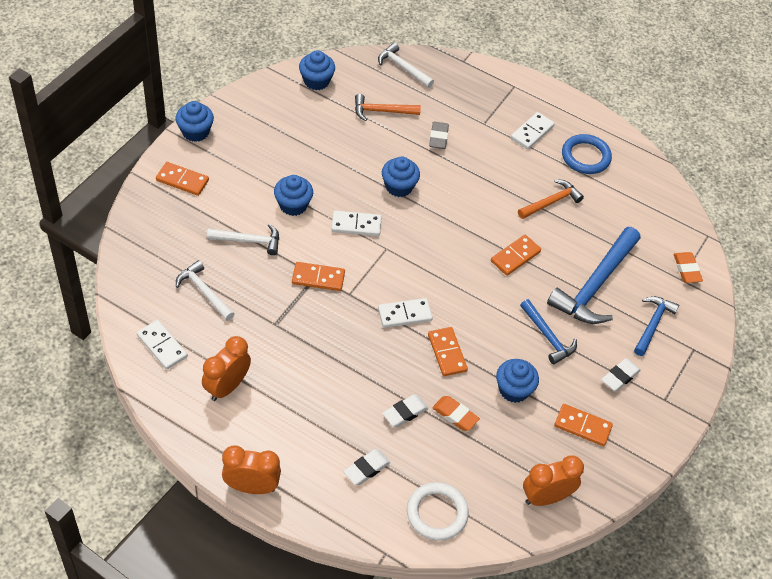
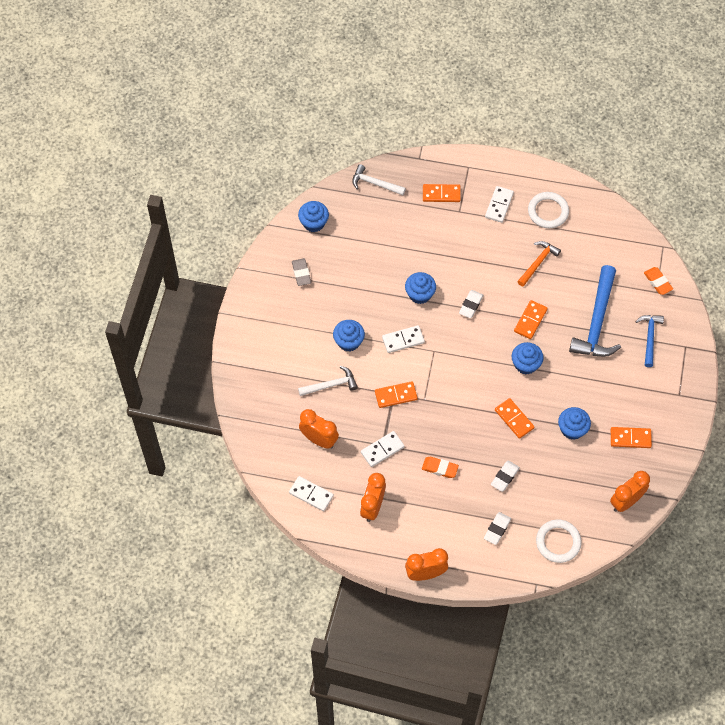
camera: 15 degrees left, 10 degrees up
(182, 180) = (256, 353): orange domino -> orange domino (441, 194)
(195, 132) = (244, 306): blue cupcake -> blue cupcake (525, 364)
(204, 292) = (319, 439): white hammer -> orange clock
(382, 111) = (377, 231): orange hammer -> none
(404, 314) = (471, 400): white domino -> white domino (382, 449)
(438, 137) = (430, 238): grey eraser -> grey eraser (301, 273)
(455, 415) = (540, 465): orange eraser -> orange eraser (440, 468)
(548, 337) = (579, 377): blue hammer -> none
(585, 157) = (548, 212): blue ring -> white ring
(620, 377) = (642, 389): white eraser -> white eraser (471, 305)

